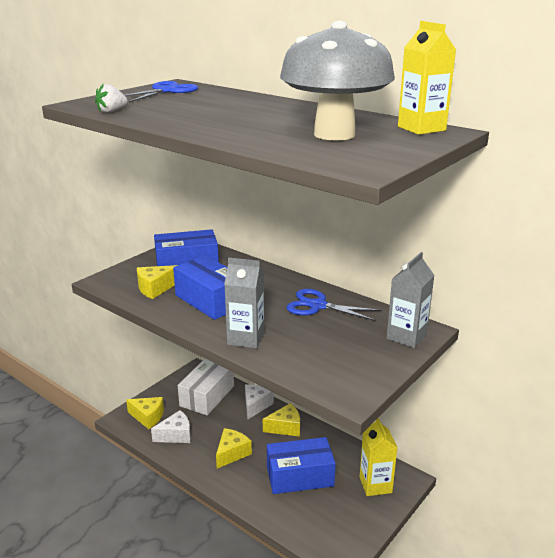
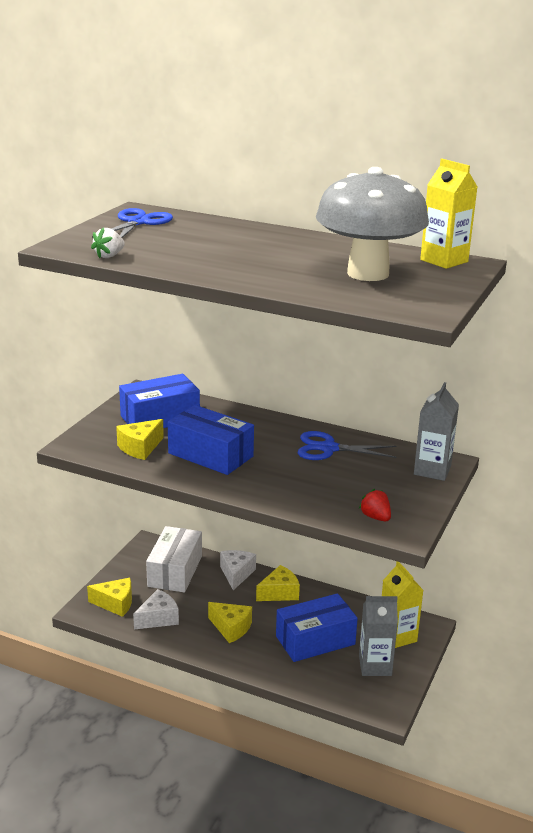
camera: 15 degrees left, 0 degrees up
(232, 453) = (231, 628): yellow cheese -> yellow cheese turned 105 degrees clockwise
(246, 338) = (272, 490): grey carton -> grey carton (375, 666)
(329, 376) = (375, 517): none -> red strawberry

